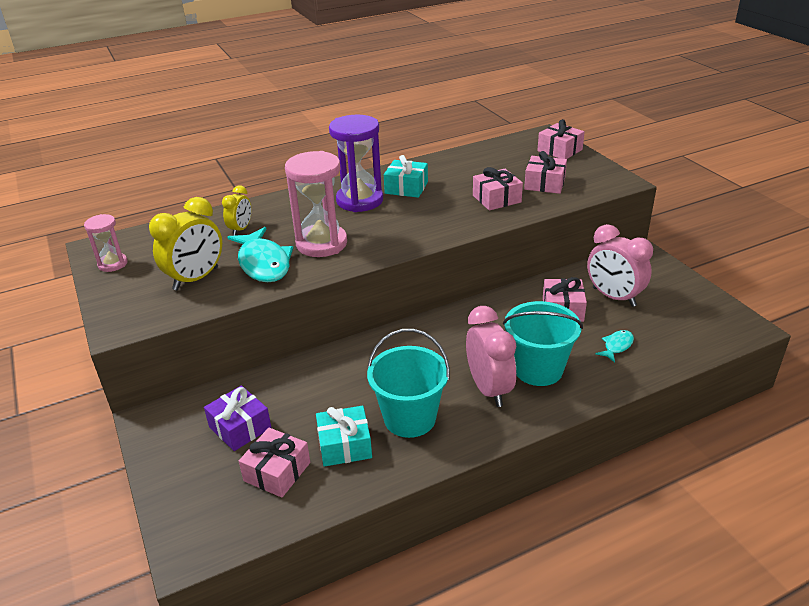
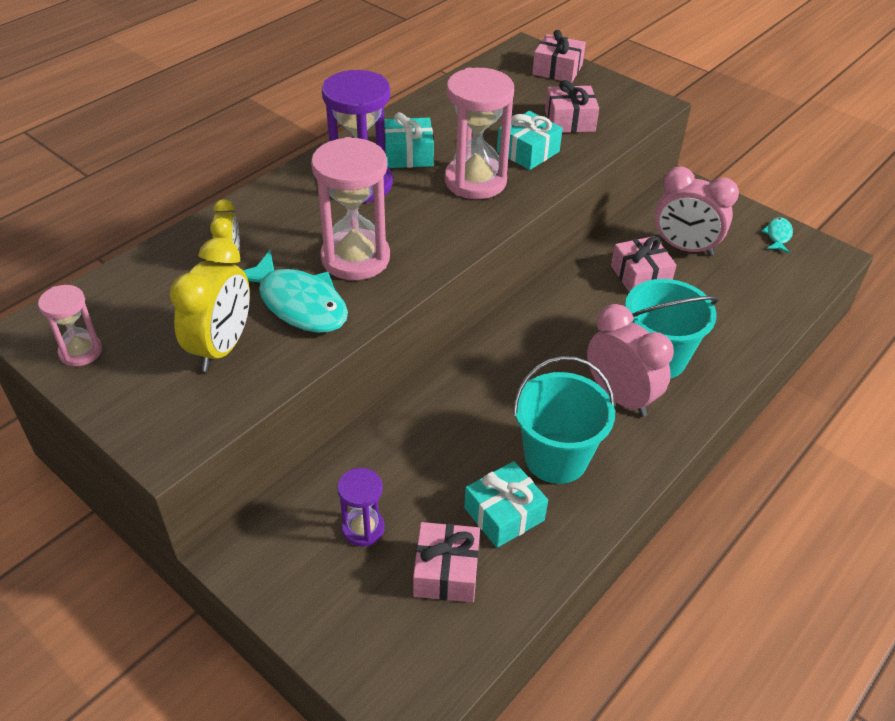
camera: 25 degrees left, 10 degrees up
(240, 427) = (363, 528): purple gift -> purple hourglass
(442, 211) = (475, 181): none -> pink hourglass
(496, 199) = (528, 152): pink gift -> turquoise gift
(617, 346) = (720, 309): turquoise fish -> turquoise fish (778, 236)

